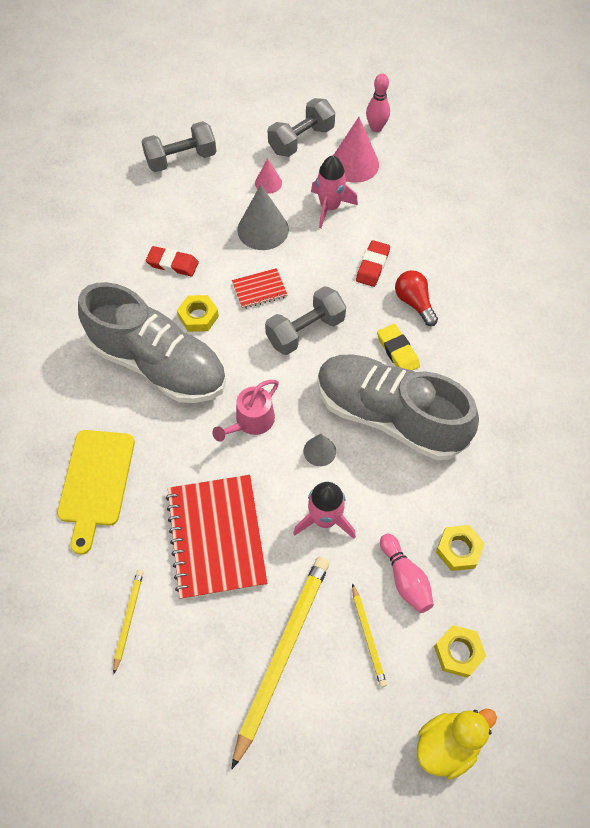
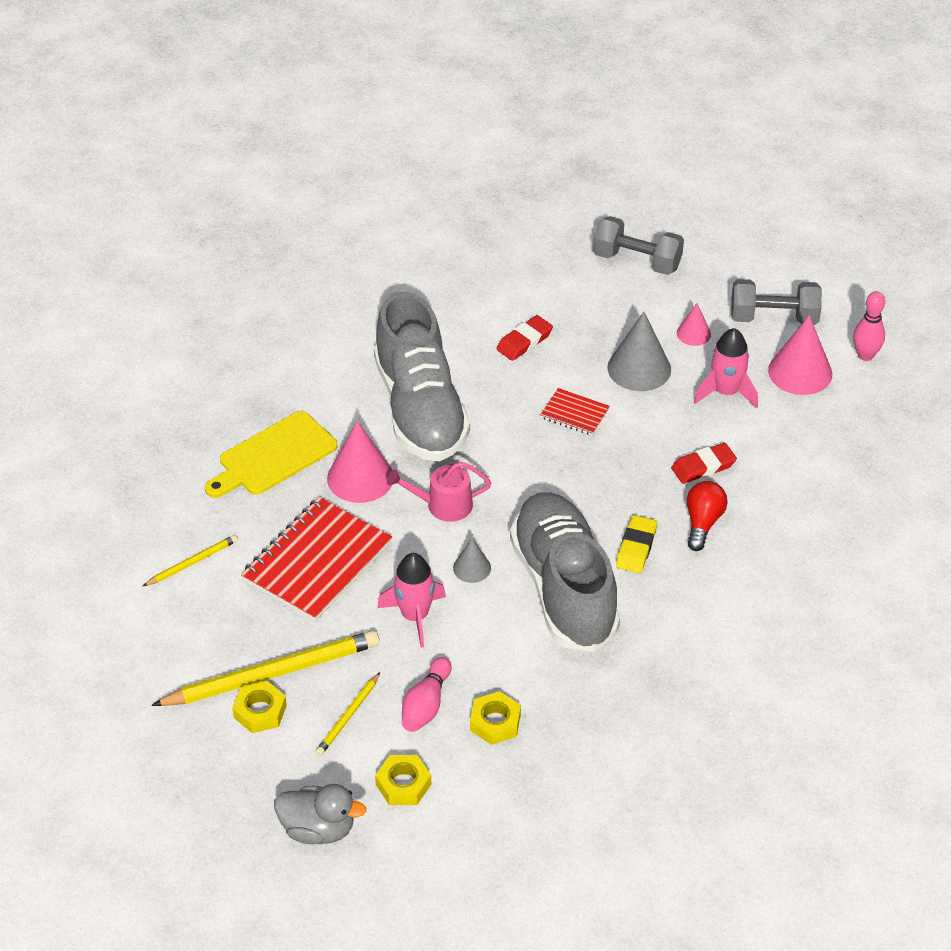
camera: 45 degrees right, 15 degrees down
(172, 264) = (524, 341): red eraser -> red eraser turned 75 degrees clockwise
(174, 447) = (360, 477): none -> pink cone
(198, 316) = (496, 397): yellow nut -> yellow nut (260, 711)
(305, 331) = (574, 473): grey dumbbell -> none
(447, 744) = (318, 829): yellow duck -> grey duck

